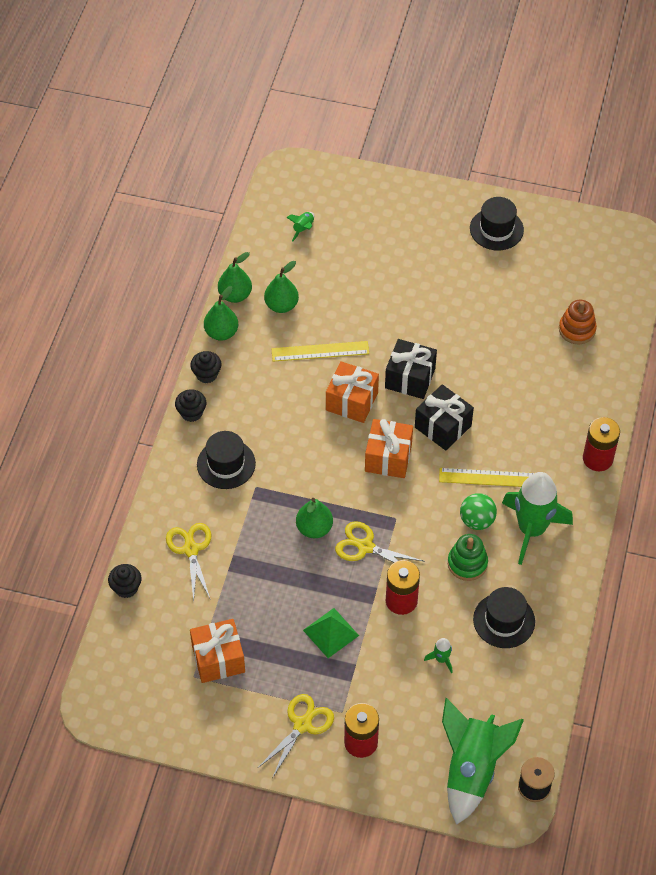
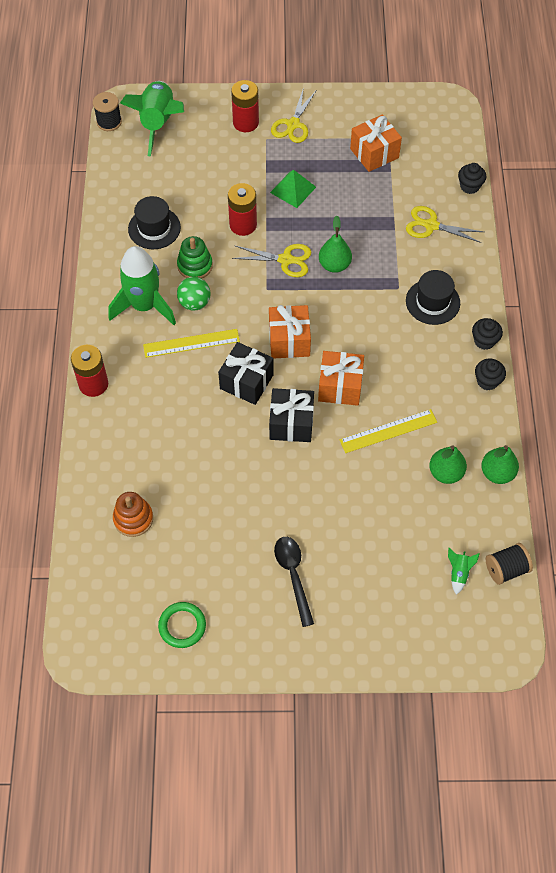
camera: 165 degrees right, 5 degrees up
(191, 549) = (431, 226): yellow scissors -> yellow scissors turned 135 degrees clockwise
(221, 332) = (492, 428): green pear -> none
(262, 223) = (506, 569): none -> black spool
(441, 659) = (199, 189): green rocket -> none
(445, 256) = (293, 575): none -> black spoon
(496, 229) = (244, 627): black hat -> none
(548, 241) = (182, 626): none -> green ring

